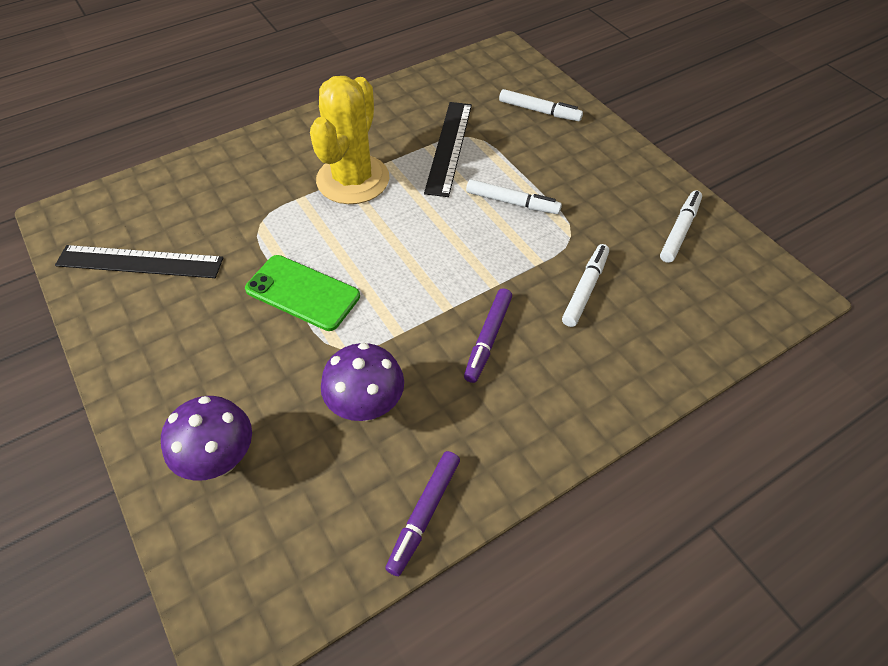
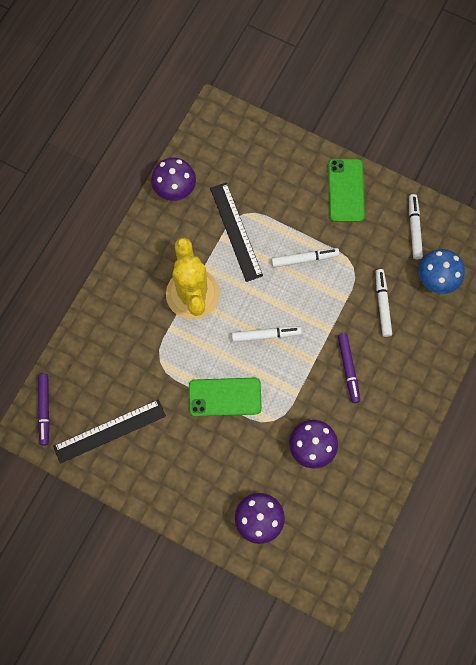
camera: 30 degrees left, 20 degrees up
(410, 91) = (175, 190): none -> purple mushroom
(424, 514) = (377, 487): purple marker -> purple marker (45, 410)
(539, 111) = (275, 164): white marker -> white marker (266, 335)
(610, 162) = (346, 190): none -> green phone
(679, 295) = (435, 280): none -> blue mushroom

